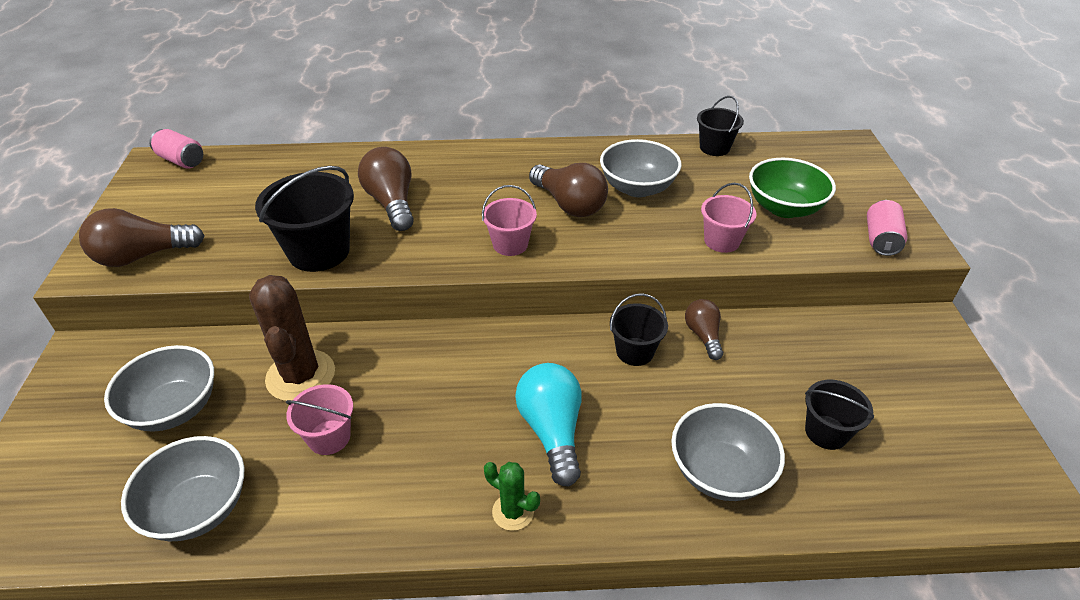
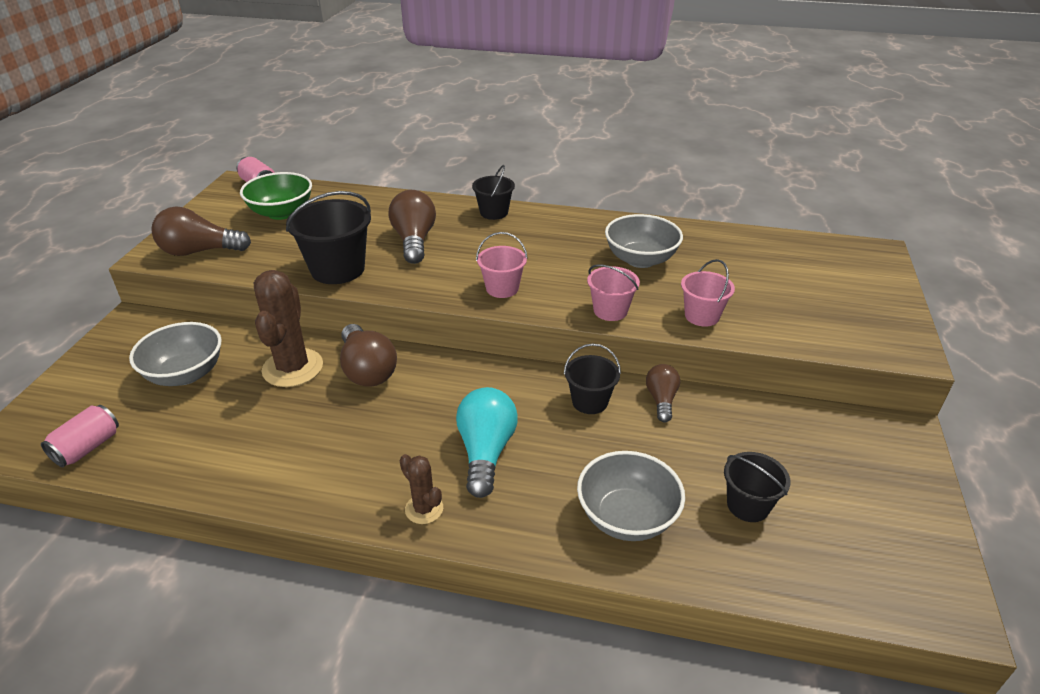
camera: 15 degrees right, 5 degrees down
(198, 508) = (174, 451): grey bowl -> none
(329, 437) = (296, 419): pink bucket -> pink bucket (610, 311)
(513, 512) = (424, 509): green cactus -> brown cactus
(569, 204) = (570, 264): brown light bulb -> brown light bulb (367, 370)
(714, 148) = (732, 236): black bucket -> black bucket (494, 212)
(784, 208) = (778, 297): green bowl -> green bowl (281, 213)
(881, 240) = (867, 340): pink can -> pink can (87, 447)

